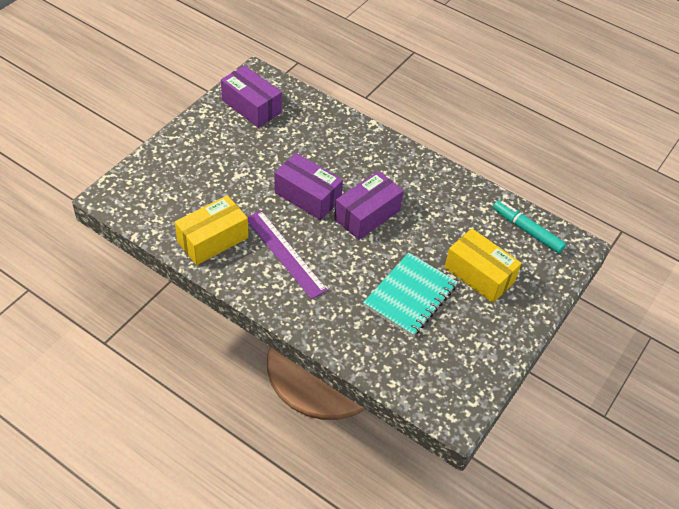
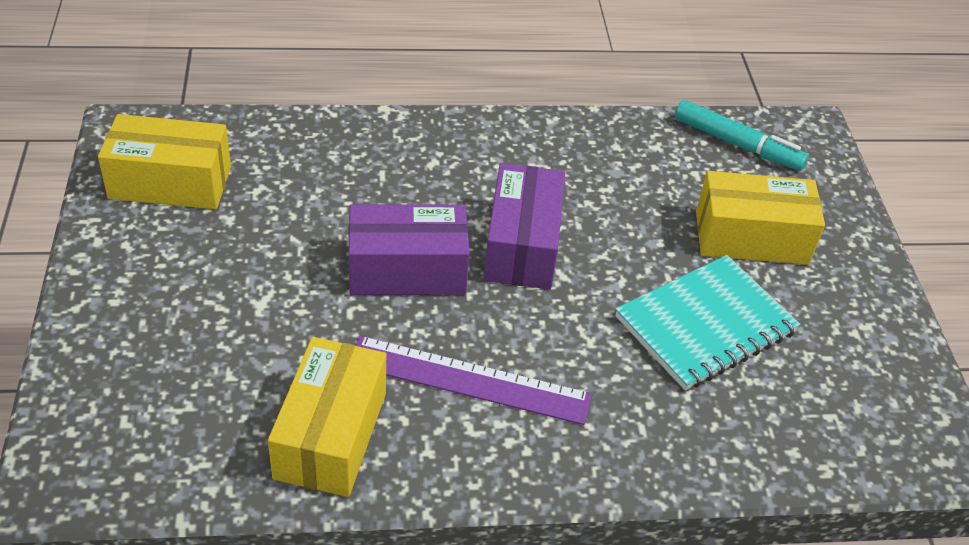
camera: 40 degrees left, 5 degrees down
(251, 106) = (170, 182): purple box -> yellow box
(410, 296) = (705, 325): turquoise notebook -> turquoise notebook turned 60 degrees clockwise
(527, 230) = (737, 144): turquoise marker -> turquoise marker turned 150 degrees counterclockwise

